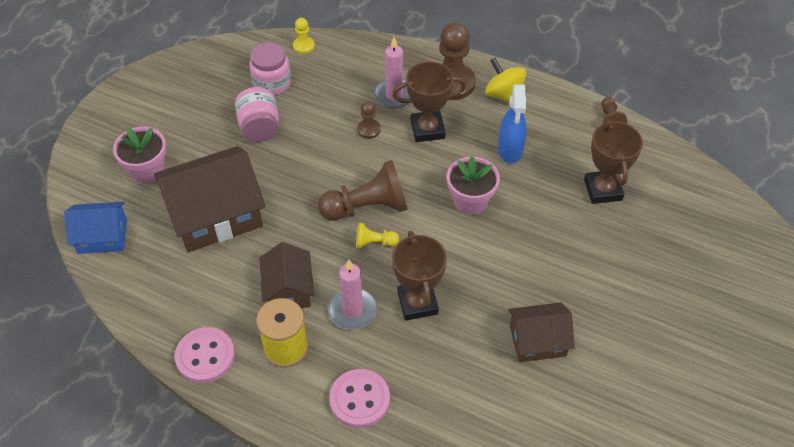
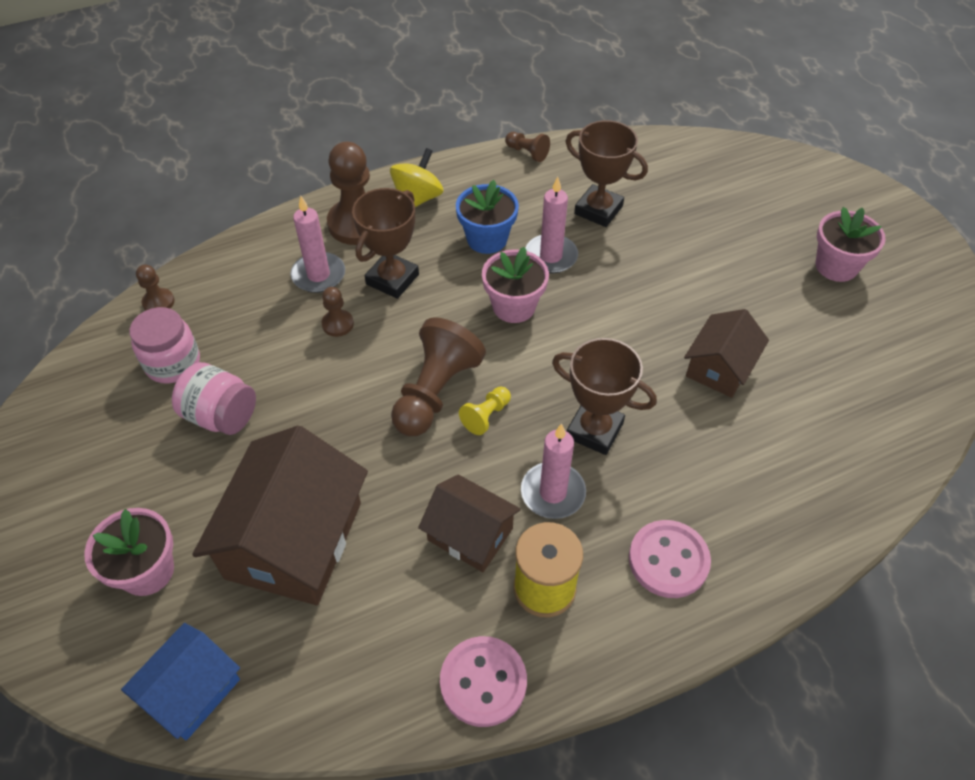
camera: 50 degrees left, 0 degrees up
(304, 46) = (158, 302): yellow pawn -> brown pawn
(504, 95) = (417, 198): yellow spinning top -> yellow spinning top turned 120 degrees clockwise
(510, 151) = (487, 239): blue spray bottle -> blue flower pot
(532, 192) = (551, 256): none -> pink candle
(712, 359) = (836, 266): none -> pink flower pot

